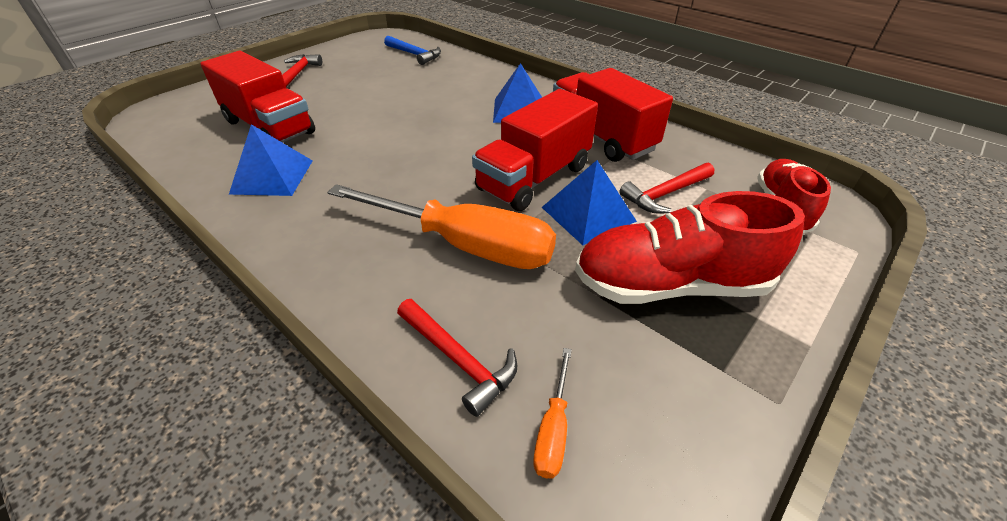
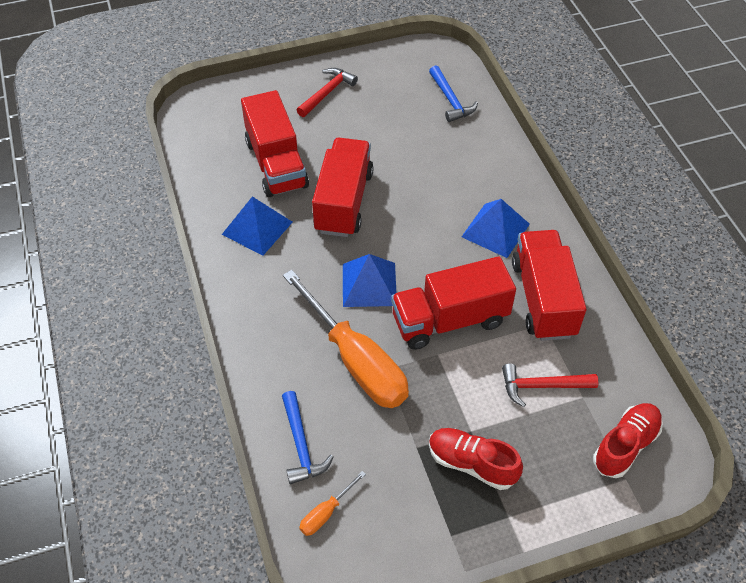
camera: 30 degrees right, 10 degrees up
(360, 132) = (343, 202): none -> red truck
(459, 360) = (301, 445): red hammer -> blue hammer
(588, 214) = (464, 376): blue pyramid -> blue pyramid (369, 284)
(670, 285) = (472, 464): red shoe -> red shoe, size x0.64

